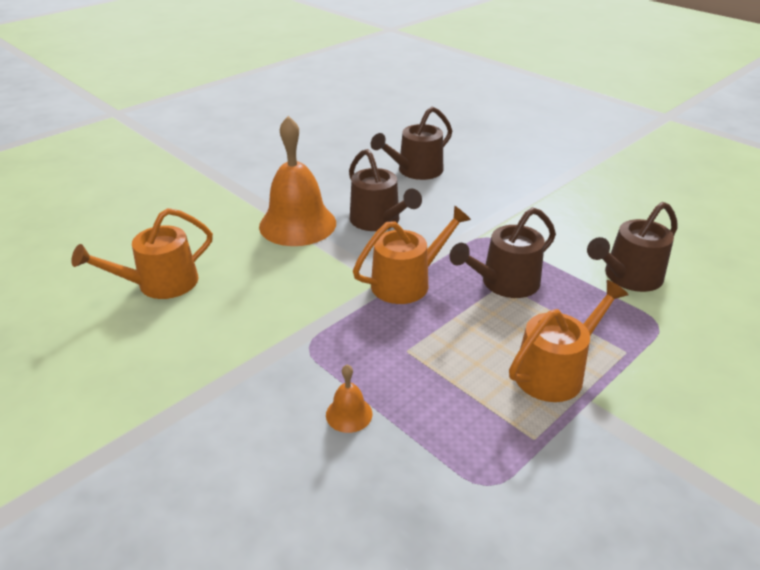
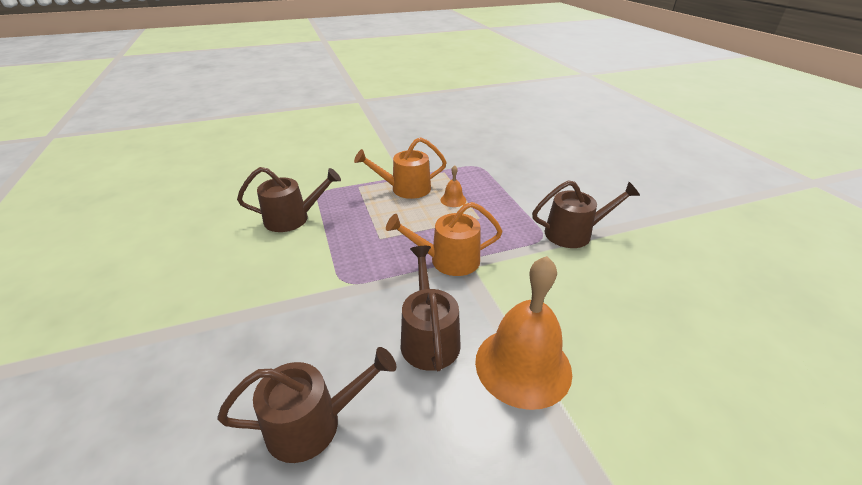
camera: 155 degrees left, 0 degrees up
(160, 284) = (676, 326): orange watering can -> none
(349, 414) = (528, 200): orange bell -> orange bell (453, 200)
(505, 283) = (377, 239): brown watering can -> brown watering can (573, 233)

